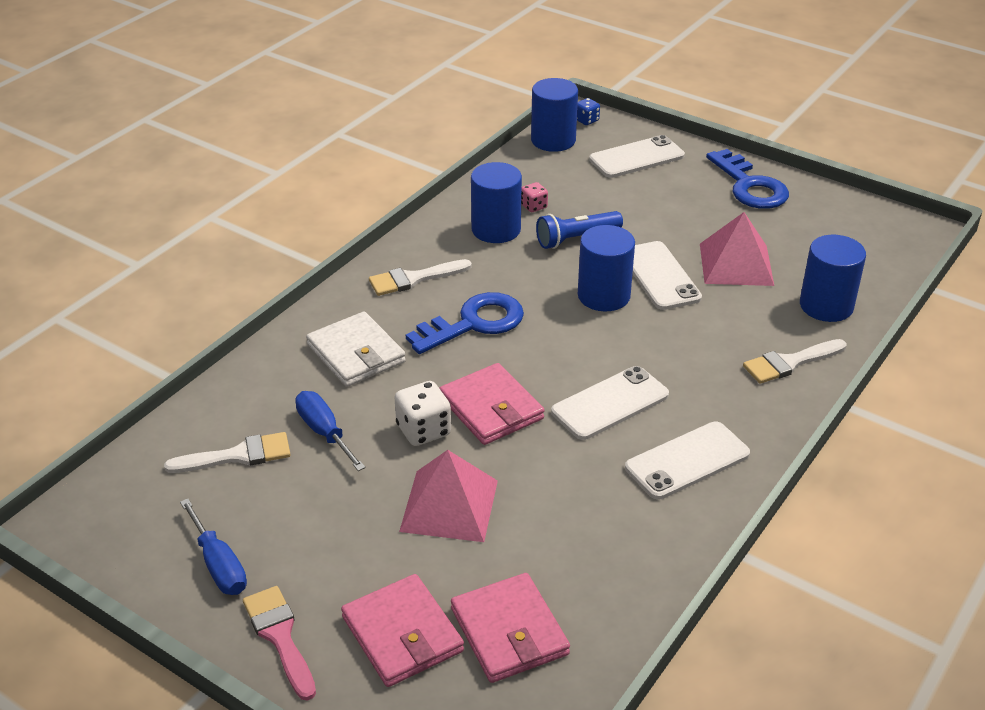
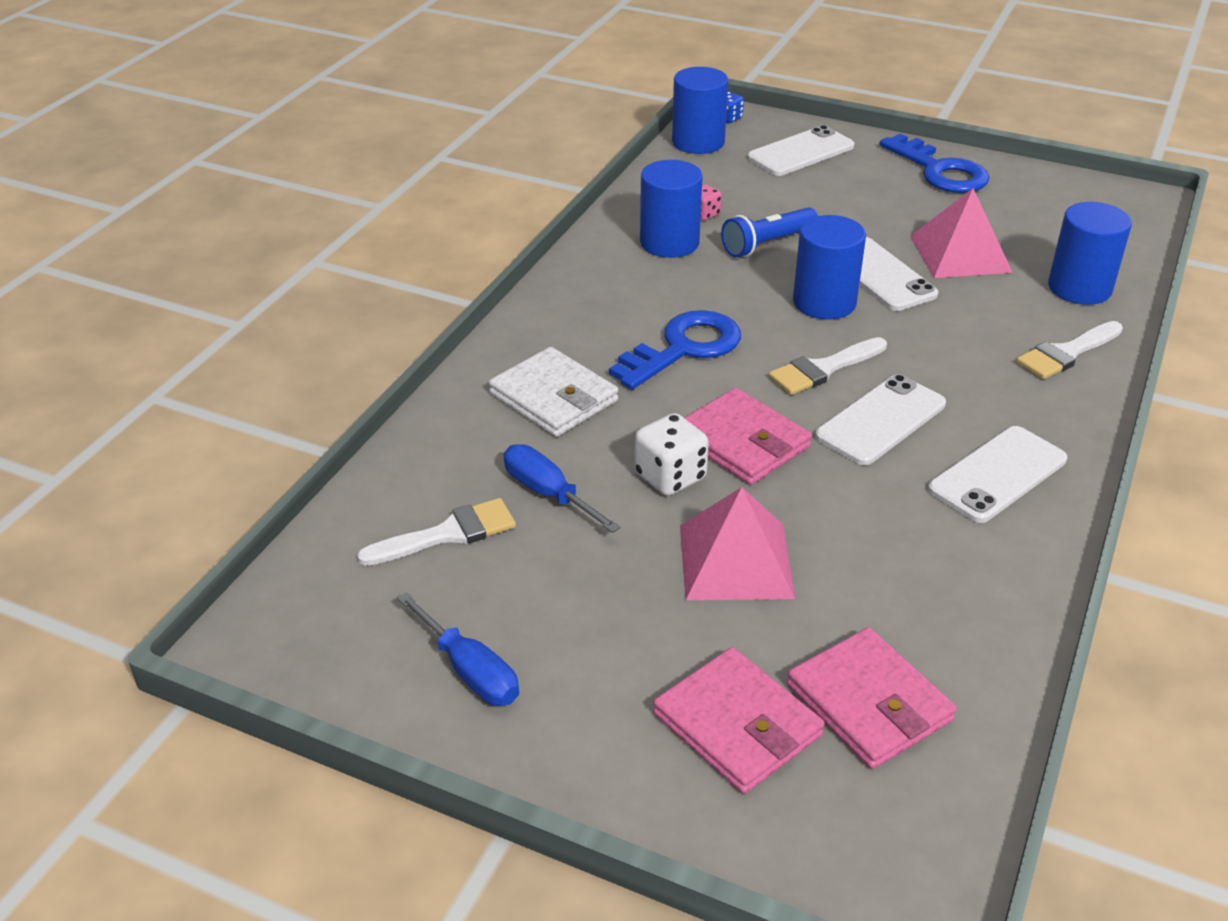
camera: 10 degrees left, 0 degrees up
(280, 637) = (581, 750): pink brush -> none
(414, 279) = (593, 306): white brush -> white brush (823, 369)

